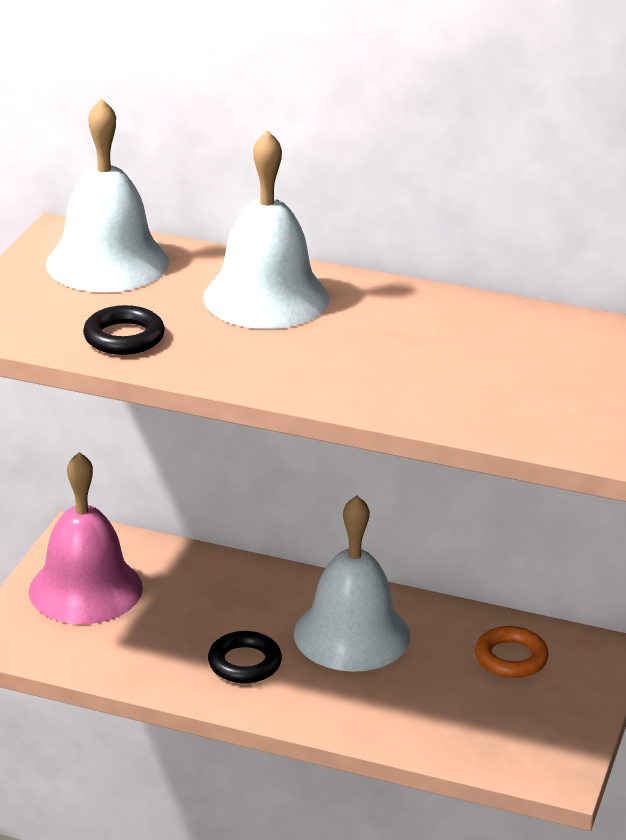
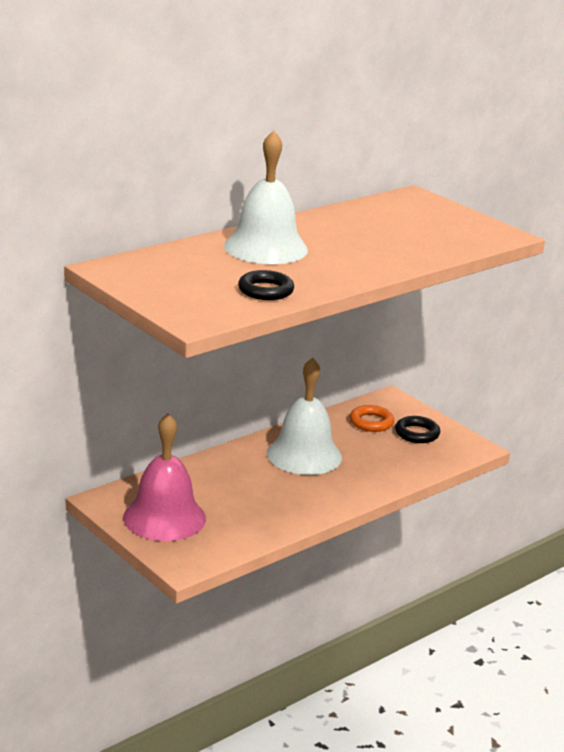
camera: 60 degrees left, 5 degrees down
(107, 263) = (164, 269): white bell -> none
(244, 663) = (295, 494): black ring -> black ring (417, 433)

